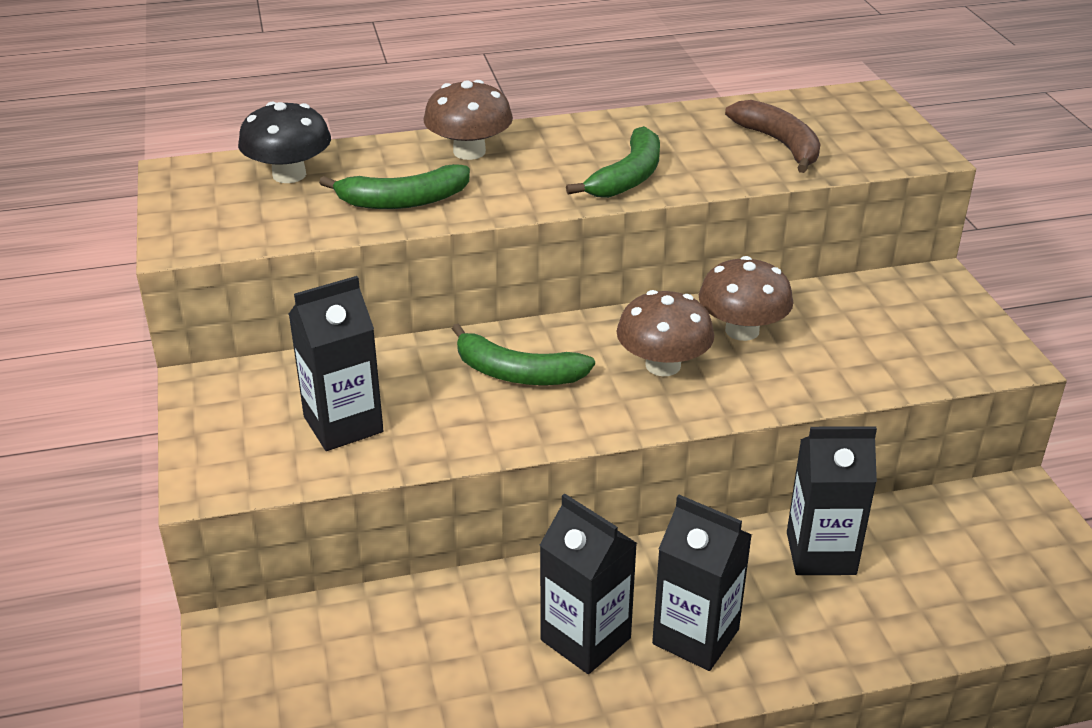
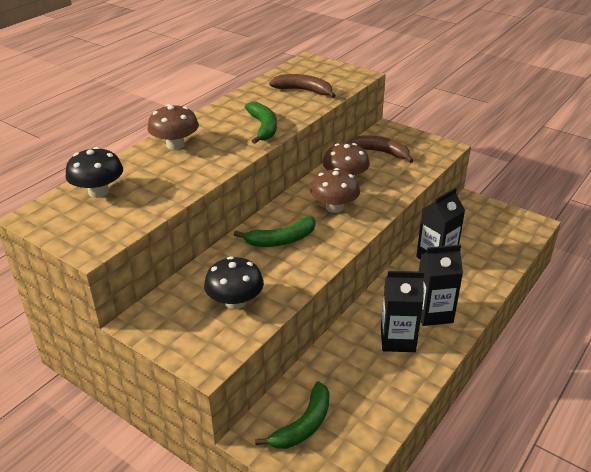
camera: 40 degrees left, 0 degrees up
(343, 424) = (235, 302): black carton -> black mushroom
(403, 201) = (177, 179): green banana -> green banana (303, 424)
(866, 314) = (380, 152): none -> brown banana

